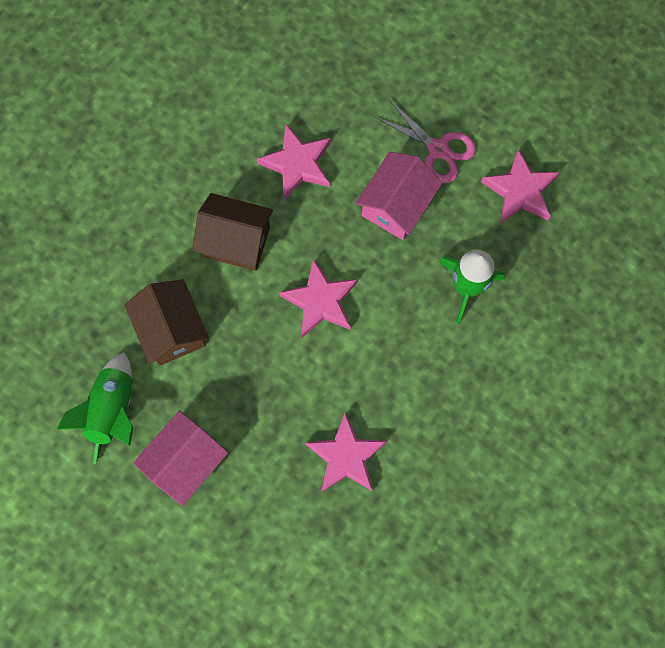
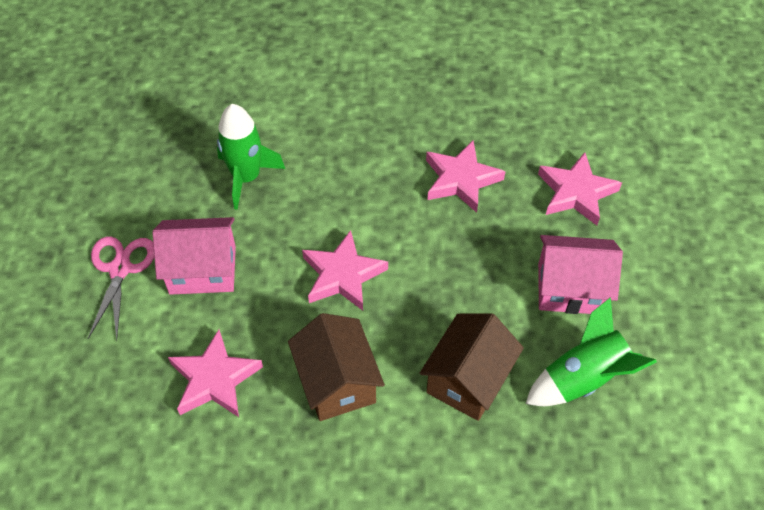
camera: 125 degrees left, 20 degrees down
(520, 191) = (125, 187): pink star -> pink star (576, 192)

